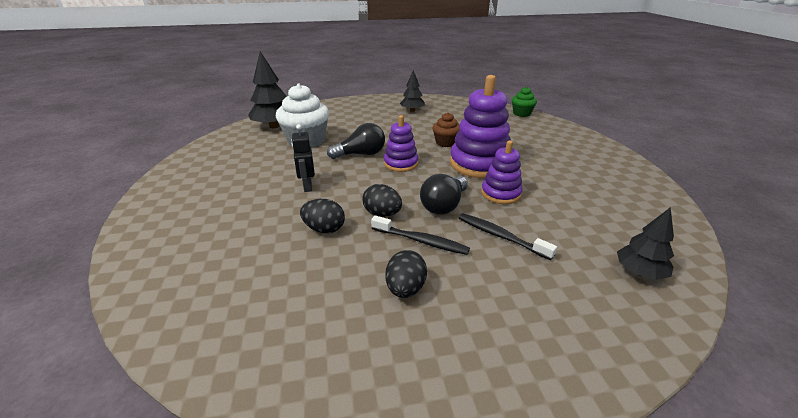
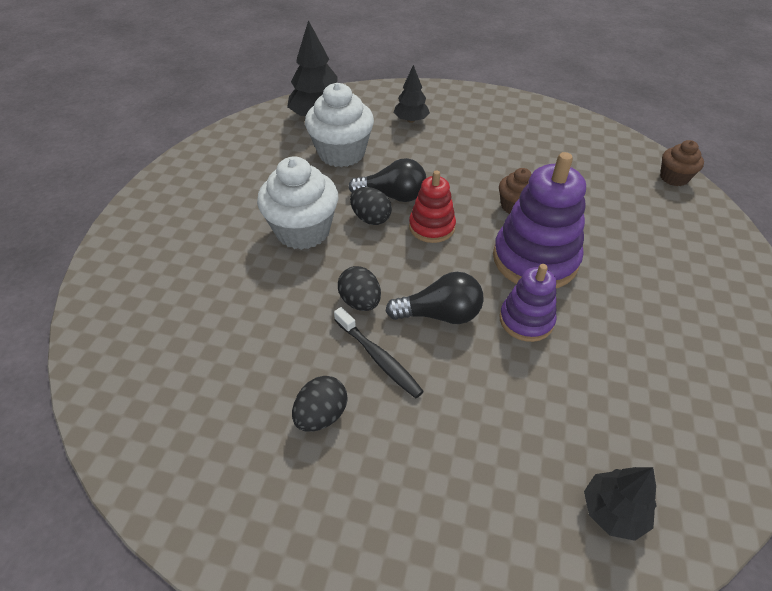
camera: 25 degrees right, 15 degrees up
(307, 186) = (303, 231): black robot -> white cupcake
(324, 229) = (287, 302): black egg -> black egg (371, 218)
(401, 164) = (431, 227): purple stacking toy -> red stacking toy
(412, 110) = (510, 130): black tree -> black tree (411, 120)
(444, 205) = (440, 314): black light bulb -> black light bulb turned 150 degrees counterclockwise
(500, 236) = (475, 387): black toothbrush -> none
(521, 114) = (673, 178): green cupcake -> brown cupcake

